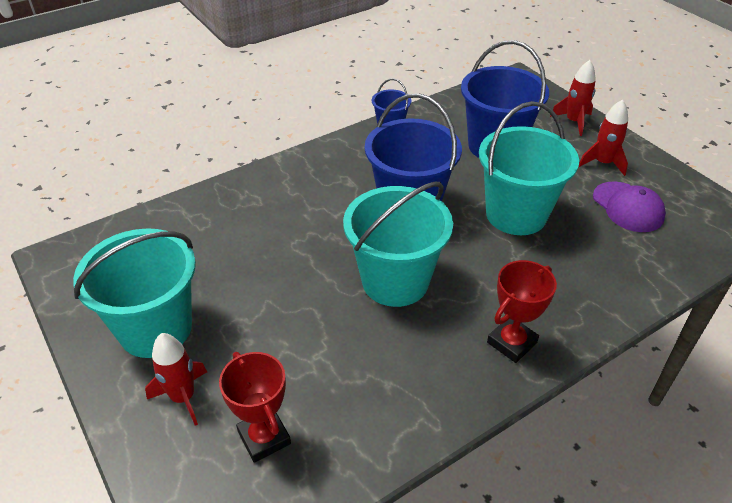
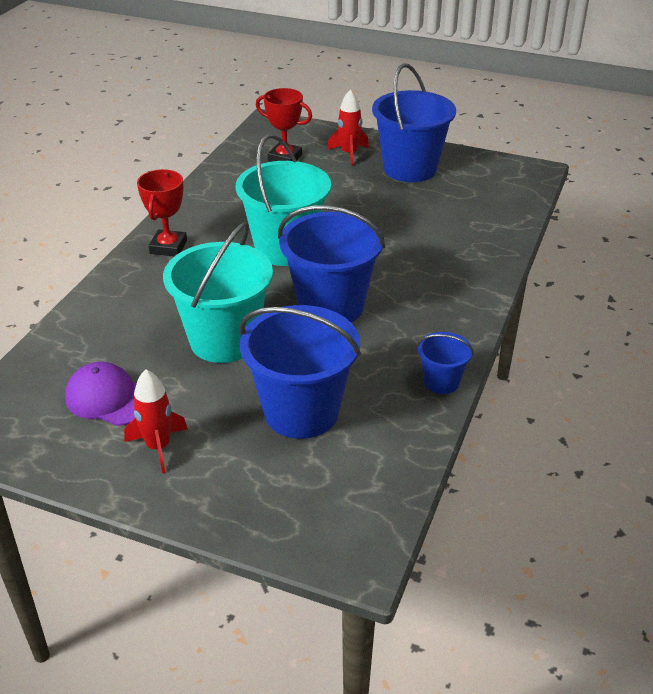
camera: 145 degrees right, 5 degrees down
(155, 329) = (410, 168): turquoise bucket -> blue bucket
(573, 122) = (226, 502): red rocket -> none

